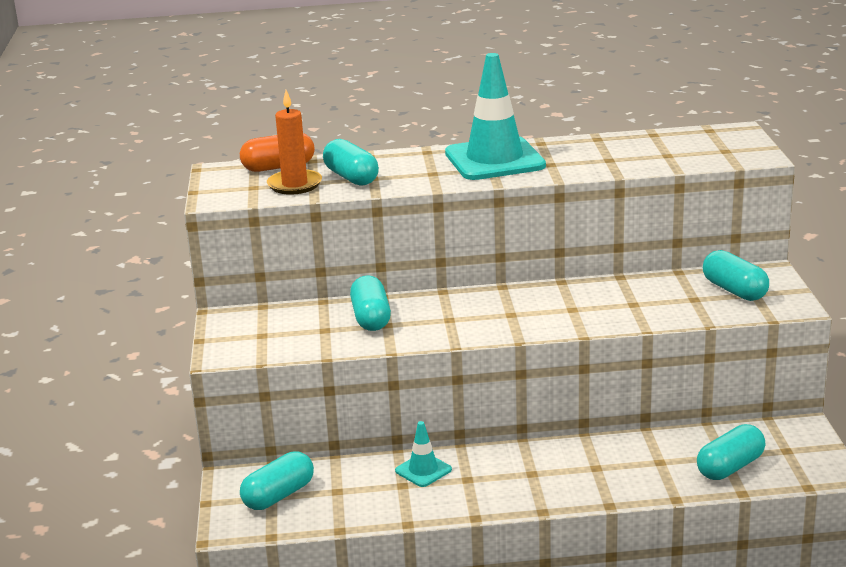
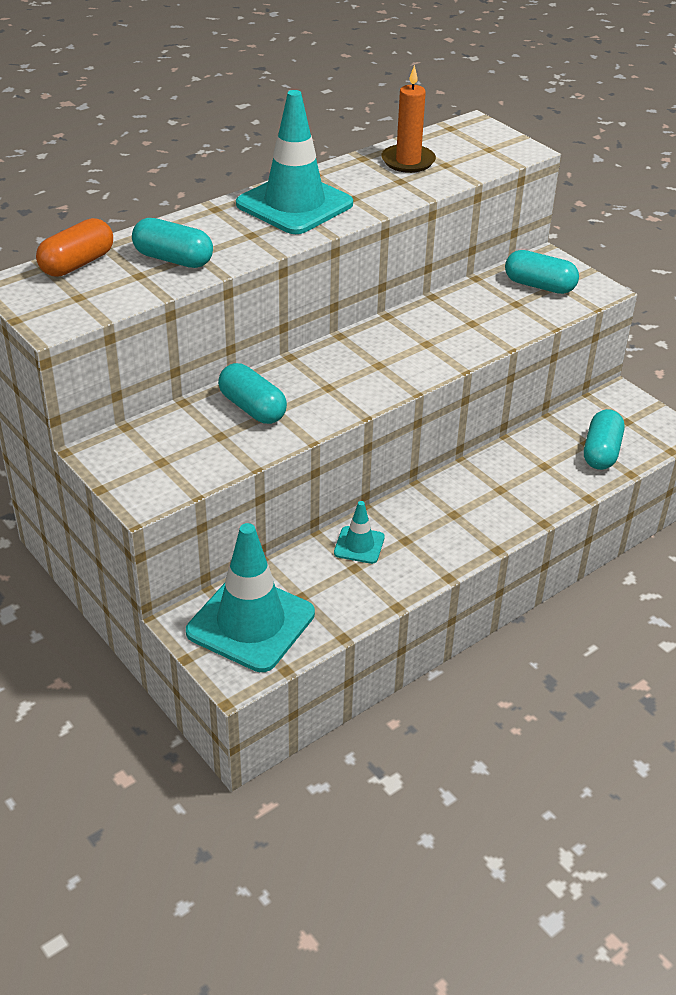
camera: 35 degrees left, 15 degrees up
(278, 495) = (250, 623): turquoise capsule -> turquoise traffic cone
(294, 185) = (122, 283): orange candle -> orange candle (408, 161)

